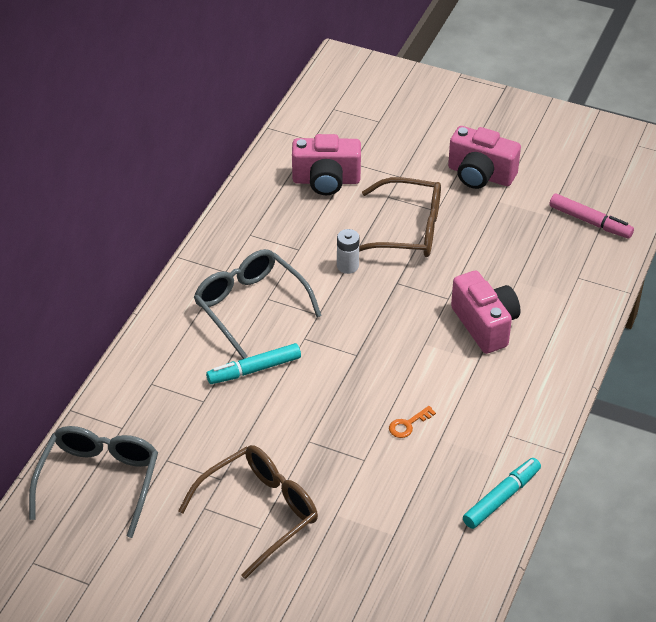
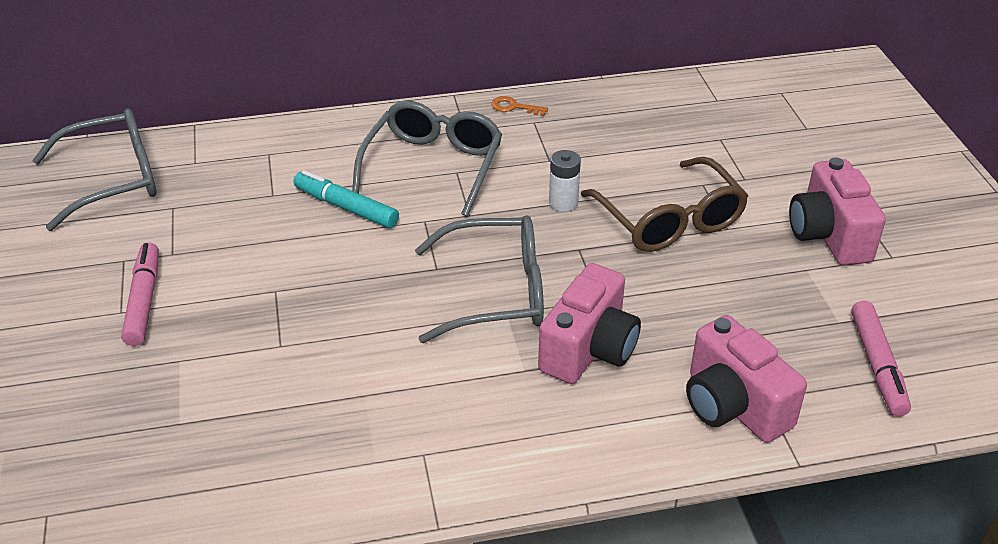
camera: 55 degrees right, 5 degrees down
(260, 512) = (143, 301): brown glasses -> pink marker
(326, 180) = (671, 134): pink camera -> pink camera (733, 406)
(403, 339) = (496, 292): none -> grey glasses
(408, 424) = (364, 357): orange key -> orange key (514, 107)
(501, 498) = (308, 497): turquoise marker -> none

